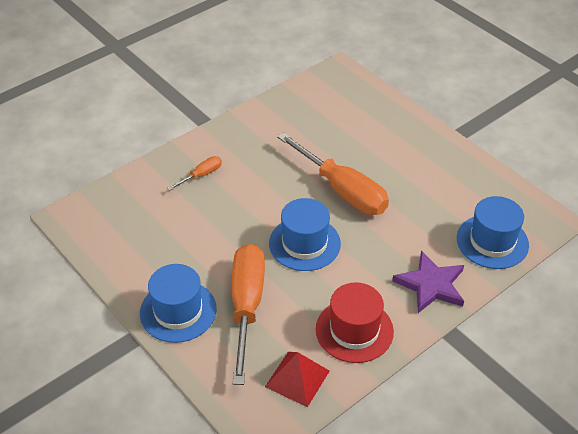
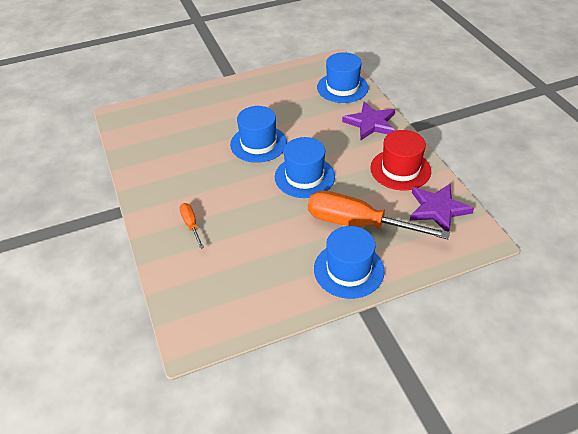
camera: 70 degrees left, 0 degrees up
(297, 378) = (437, 209): red pyramid -> purple star
(343, 191) = (258, 143): orange screwdriver -> blue hat

